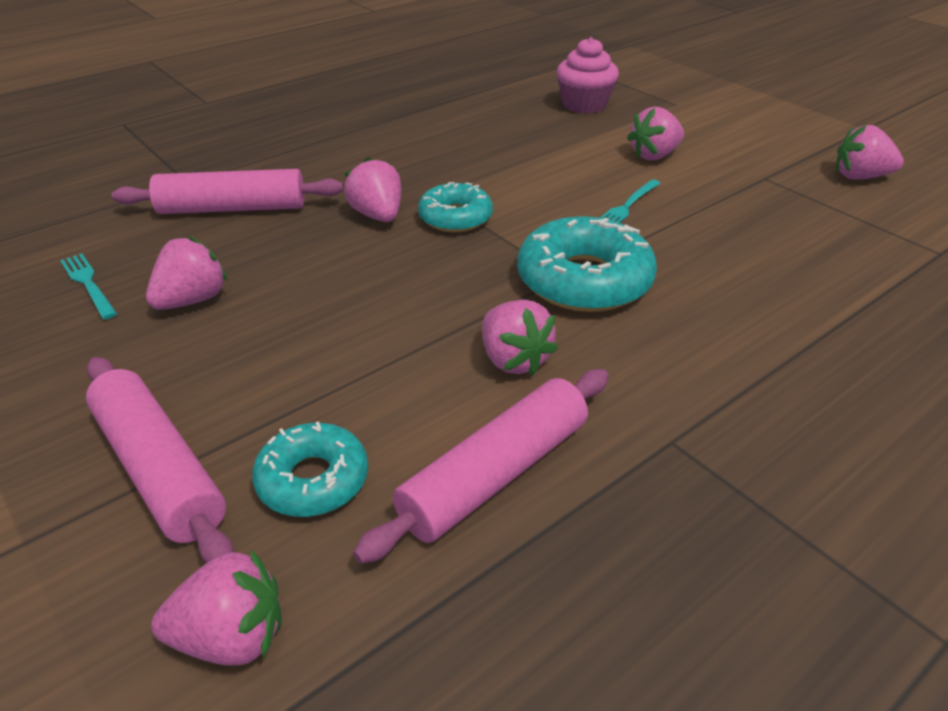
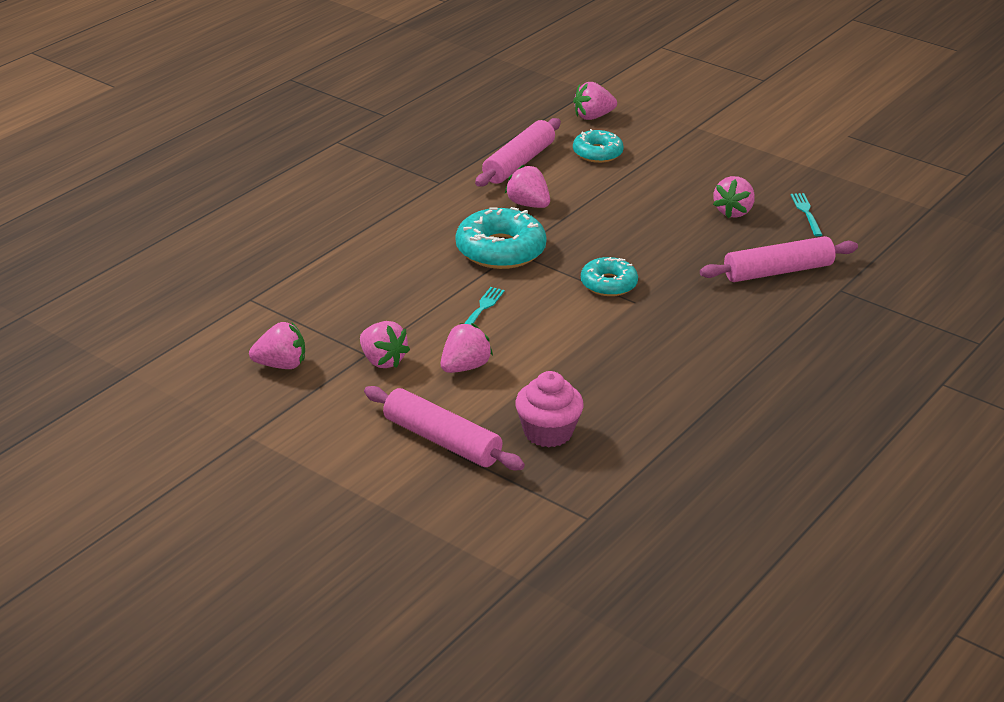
camera: 165 degrees right, 5 degrees down
(88, 284) = (806, 213): turquoise fork -> turquoise fork turned 135 degrees counterclockwise
(160, 469) = (667, 149): pink rolling pin -> pink rolling pin (441, 441)
(377, 215) = (667, 279): pink strawberry -> pink strawberry (382, 361)

